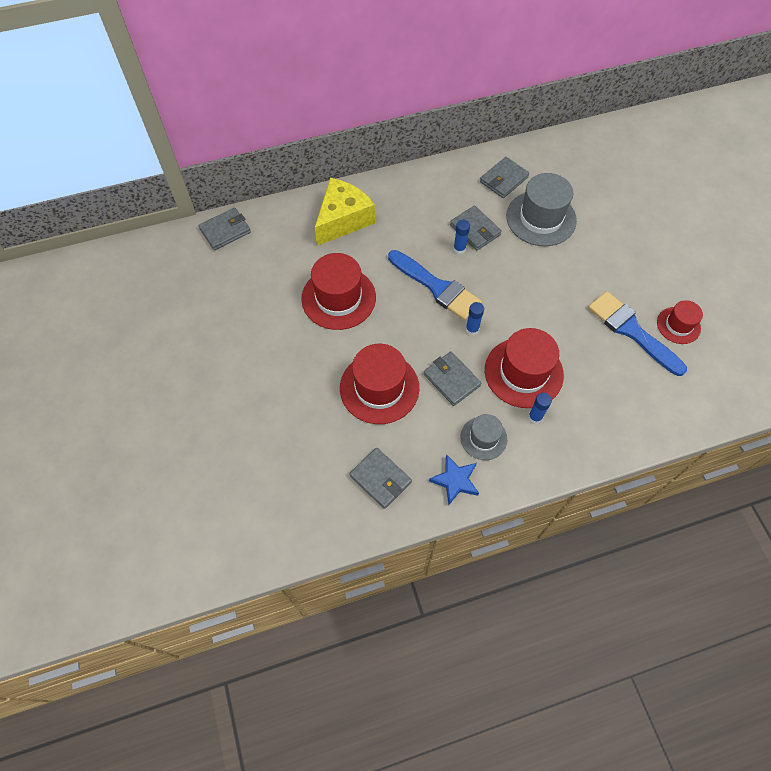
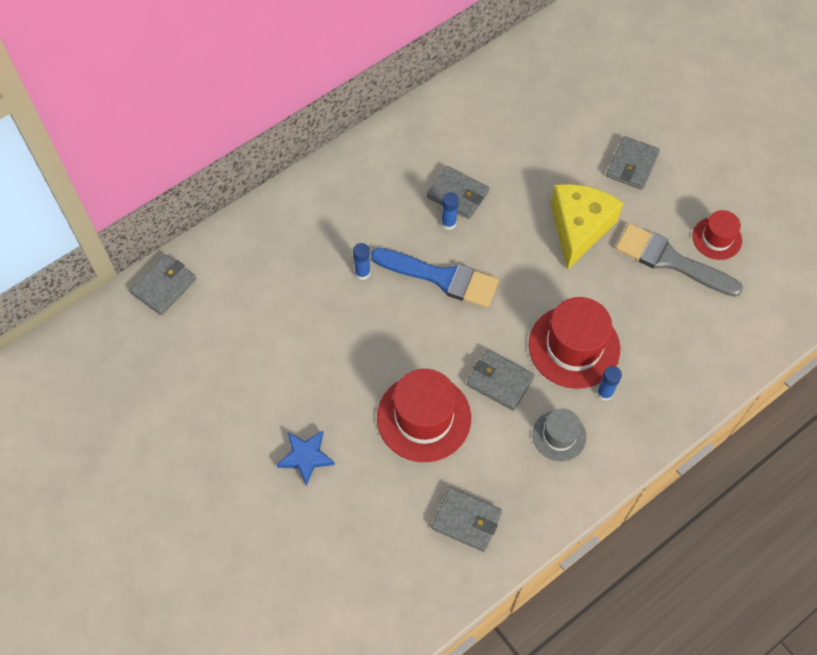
camera: 20 degrees left, 0 degrees up
(338, 298) = (334, 327): red hat -> none
(343, 220) = (300, 229): yellow cheese -> yellow cheese (579, 228)
(455, 480) = (547, 493): blue star -> blue star (306, 457)
(472, 329) = (499, 315): blue glue stick -> blue glue stick (362, 273)
(504, 179) = (466, 122): grey wallet -> grey wallet (632, 165)
(541, 218) = (526, 157): grey hat -> none
(631, 330) = (670, 260): blue brush -> grey brush

